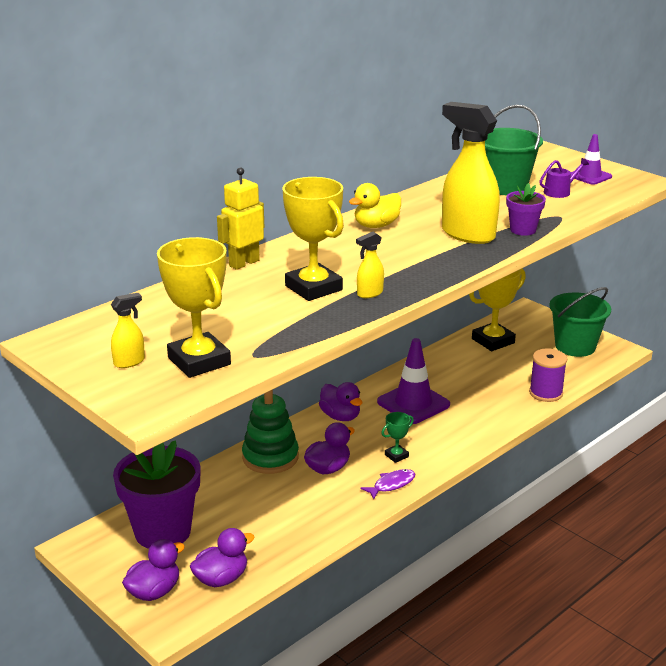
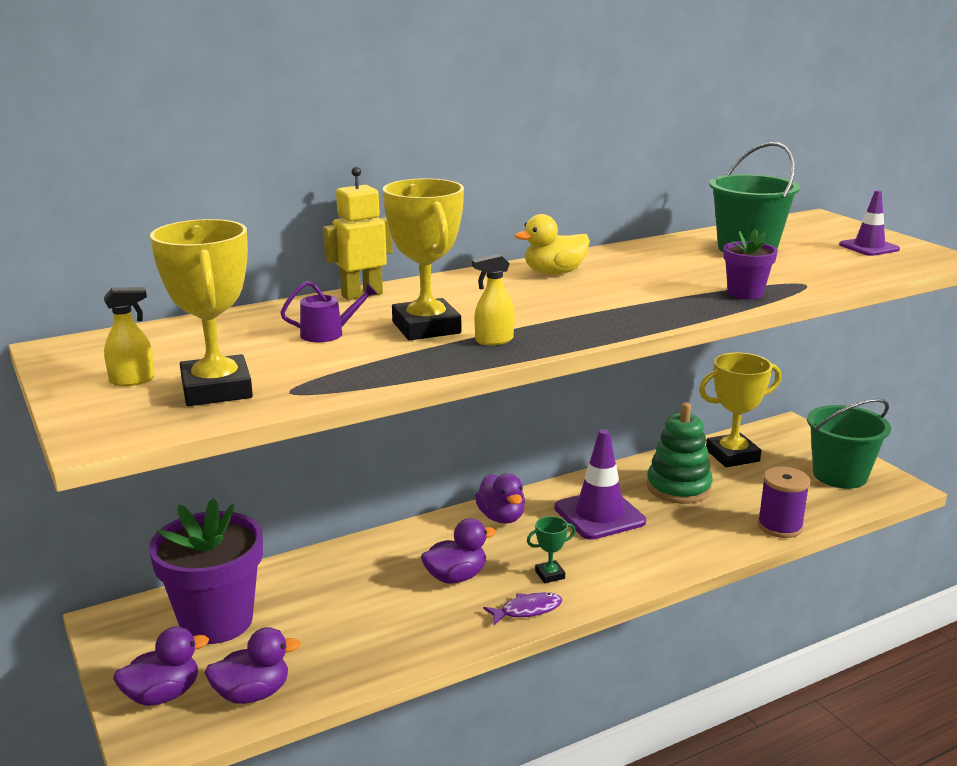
camera: 15 degrees right, 5 degrees down
(270, 457) = (392, 553): green stacking toy -> green stacking toy (678, 488)
(467, 234) = (667, 291): yellow spray bottle -> none
(559, 192) = (818, 259): purple watering can -> purple watering can (327, 333)

